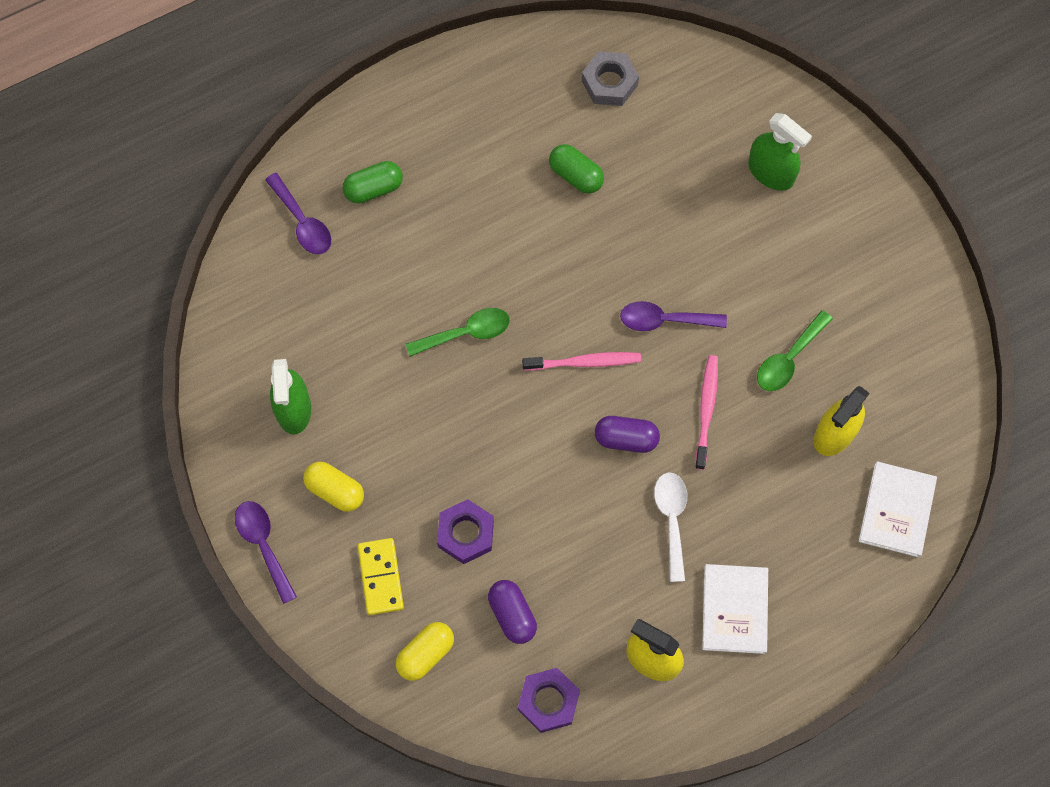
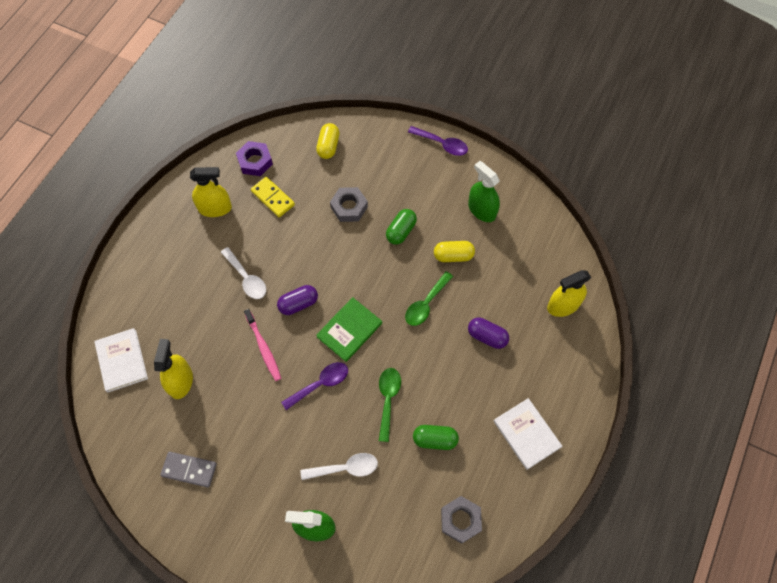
camera: 145 degrees right, 5 degrees down
(302, 222) = (563, 305): purple spoon -> yellow spray bottle
(335, 491) = (429, 187): yellow capsule -> yellow capsule (453, 256)
(374, 189) = (542, 350): green capsule -> green capsule (401, 231)
(380, 577) = (375, 164): yellow domino -> yellow domino (273, 198)
(466, 534) = (349, 207): purple nut -> grey nut
(512, 615) = (299, 186): purple capsule -> purple capsule (487, 336)
(584, 362) = (349, 330): pink toothbrush -> green book
(698, 210) = (345, 468): none -> white spoon
(735, 609) = (186, 255): white book -> white book (526, 434)
(788, 359) = (232, 408): green spoon -> green spoon (388, 399)
(879, 321) = (189, 469): none -> grey domino

